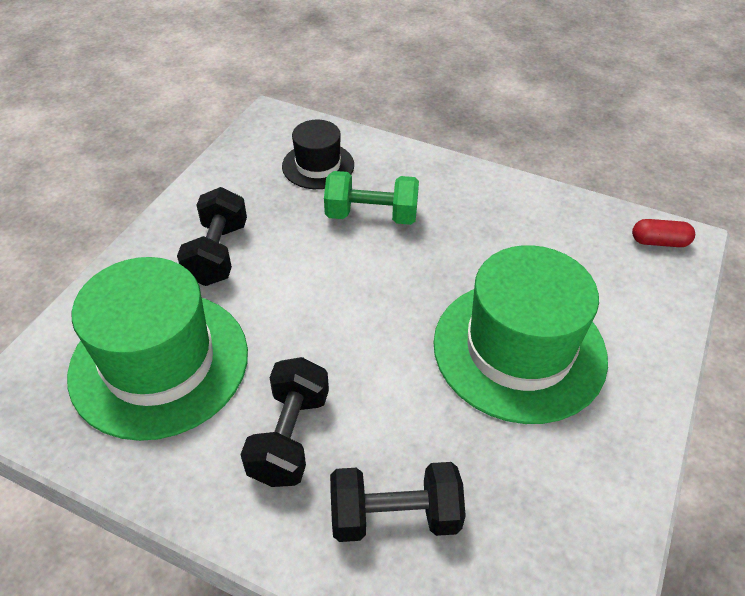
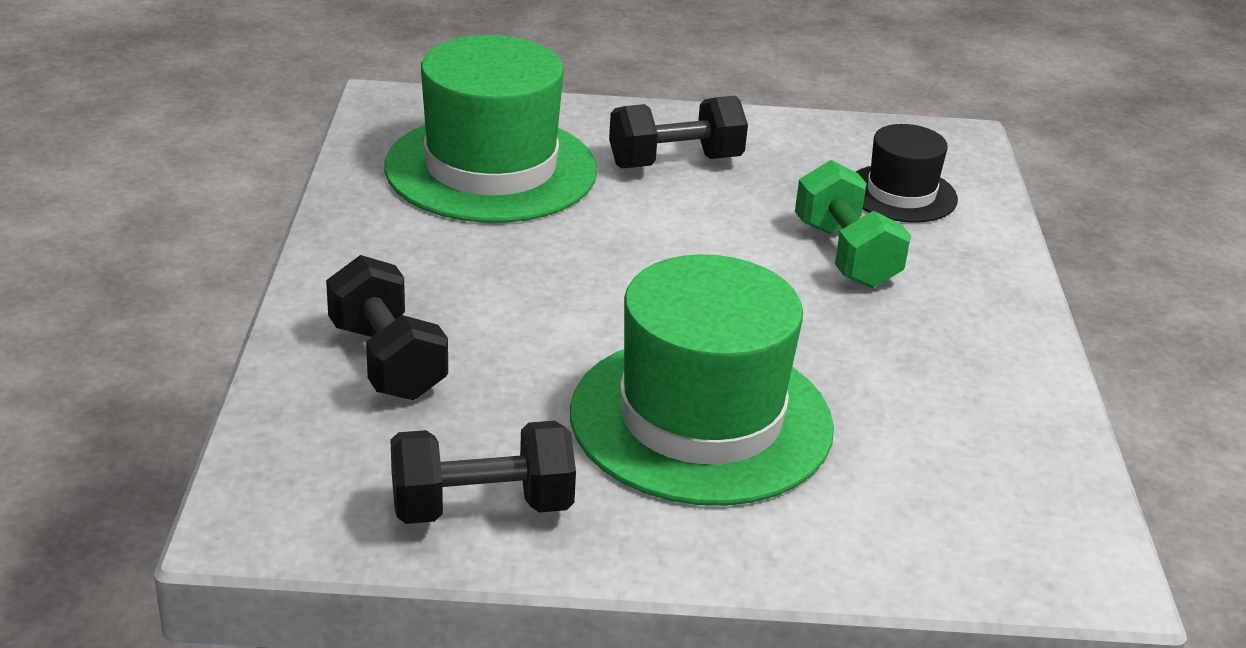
camera: 65 degrees right, 15 degrees down
(289, 436) = (448, 270): black dumbbell -> black dumbbell (482, 507)
(659, 242) = (1060, 543): red capsule -> none

